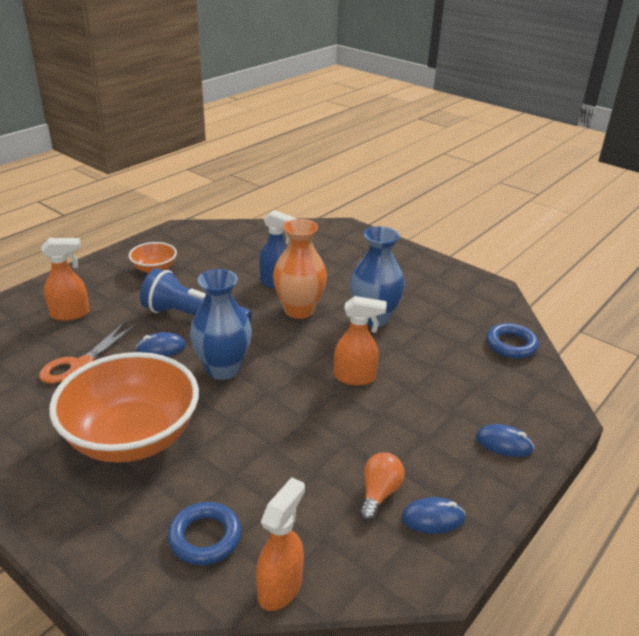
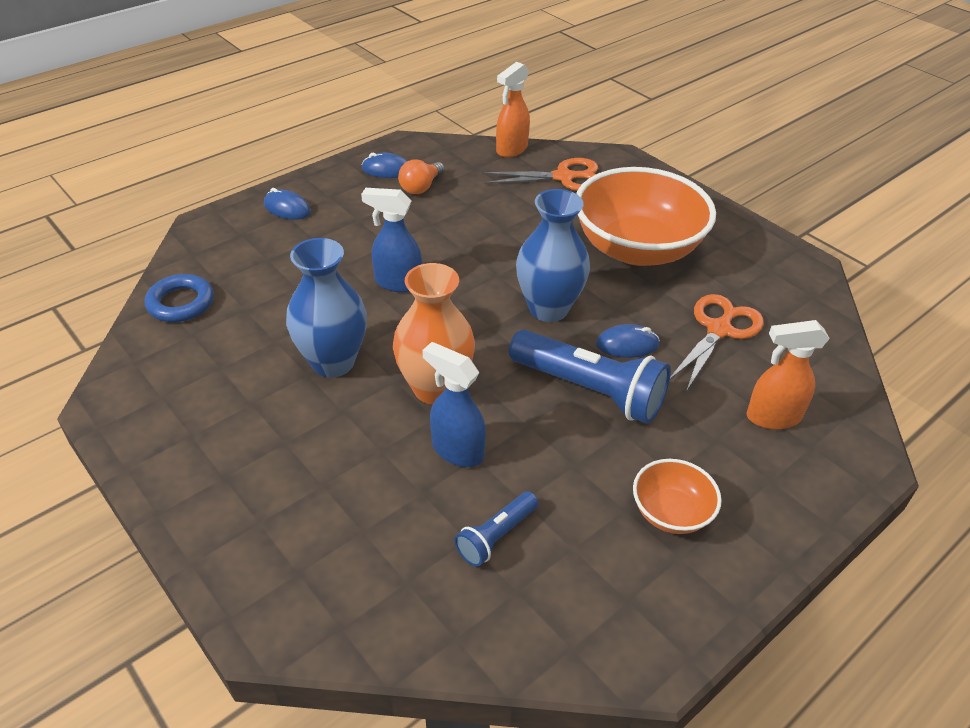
camera: 170 degrees left, 10 degrees up
(205, 537) = (563, 177): blue ring -> orange scissors
(248, 255) = (496, 536): none -> blue flashlight
(355, 377) = (397, 283): orange spray bottle -> blue spray bottle

